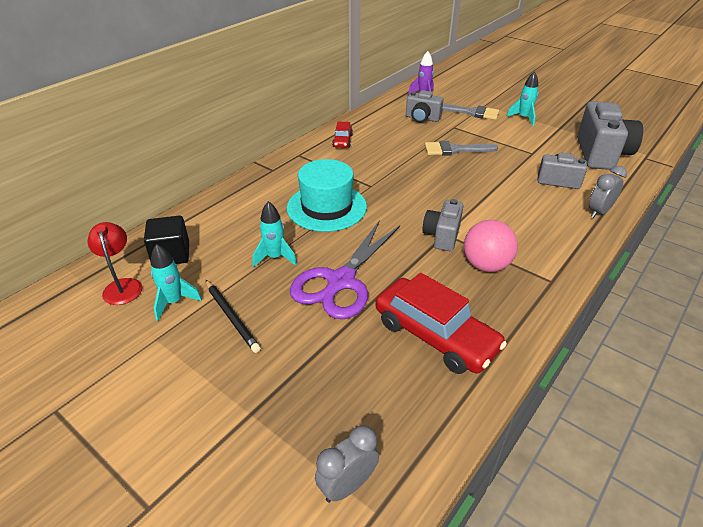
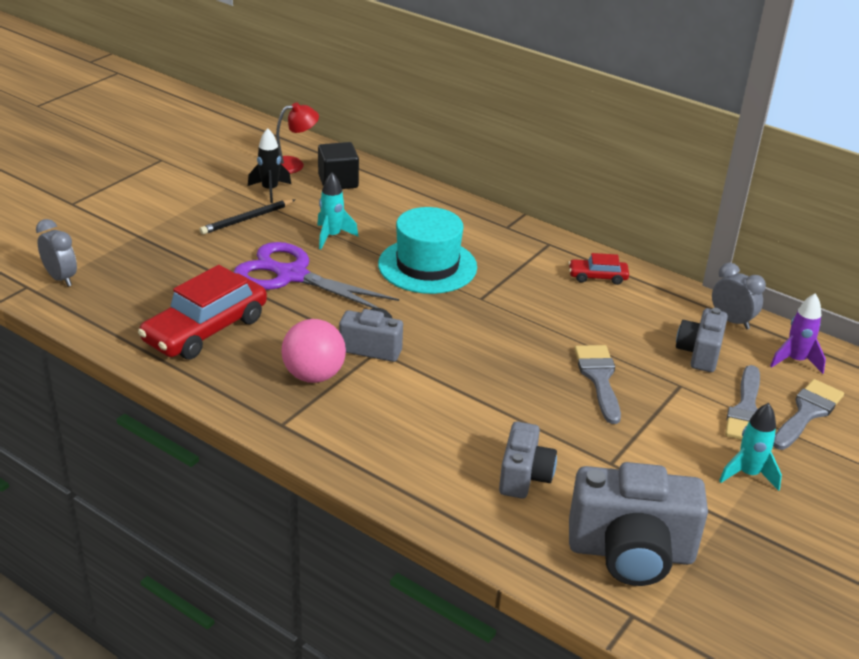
camera: 85 degrees right, 5 degrees down
(174, 302) = (270, 190): turquoise rocket -> black rocket
(467, 98) = (807, 412): none -> grey brush
(599, 212) = (437, 503): grey clock -> grey clock (731, 321)

